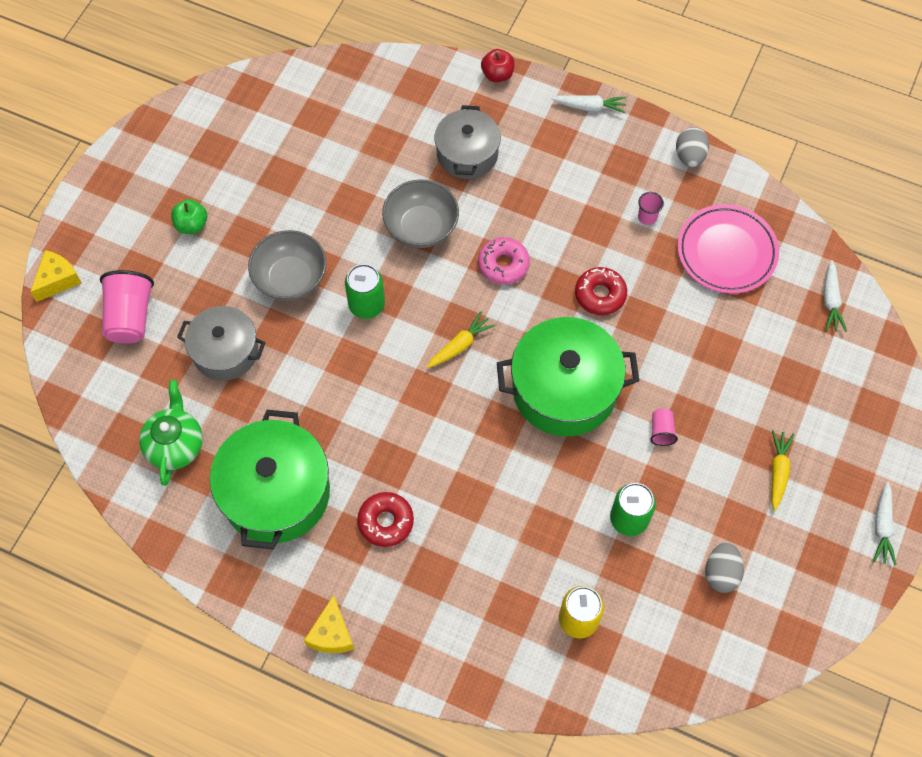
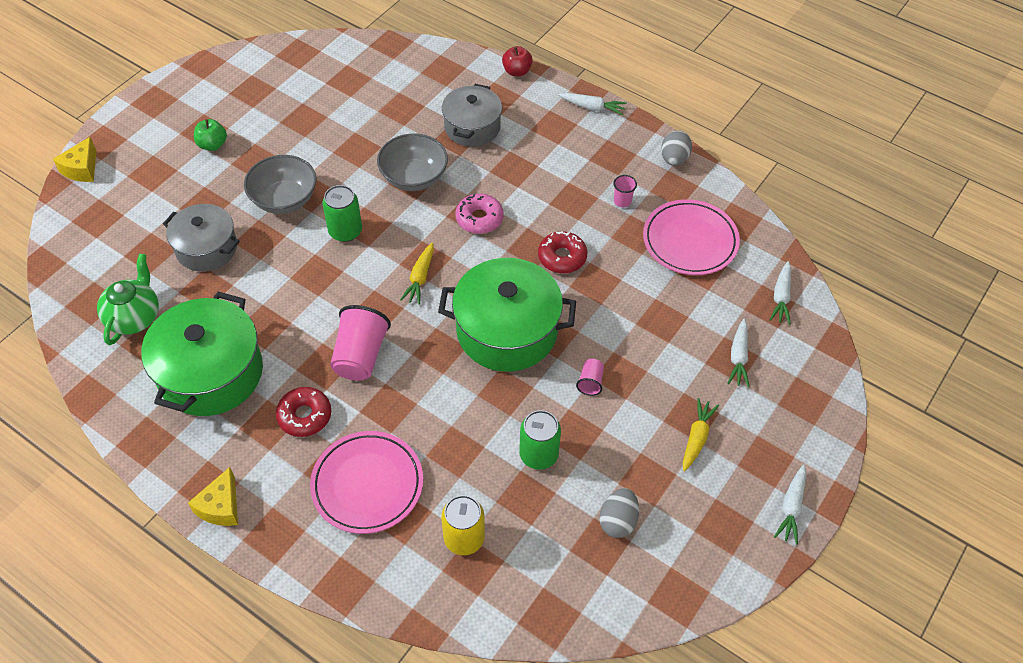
camera: 10 degrees right, 10 degrees down
(58, 280) = (82, 169): yellow cheese -> yellow cheese turned 150 degrees clockwise
(130, 317) = (133, 207): pink cup -> pink cup (360, 355)
(460, 345) = (420, 278): yellow carrot -> yellow carrot turned 135 degrees clockwise
(469, 582) = (367, 484): none -> pink plate
(801, 376) = (738, 357): none -> white carrot

